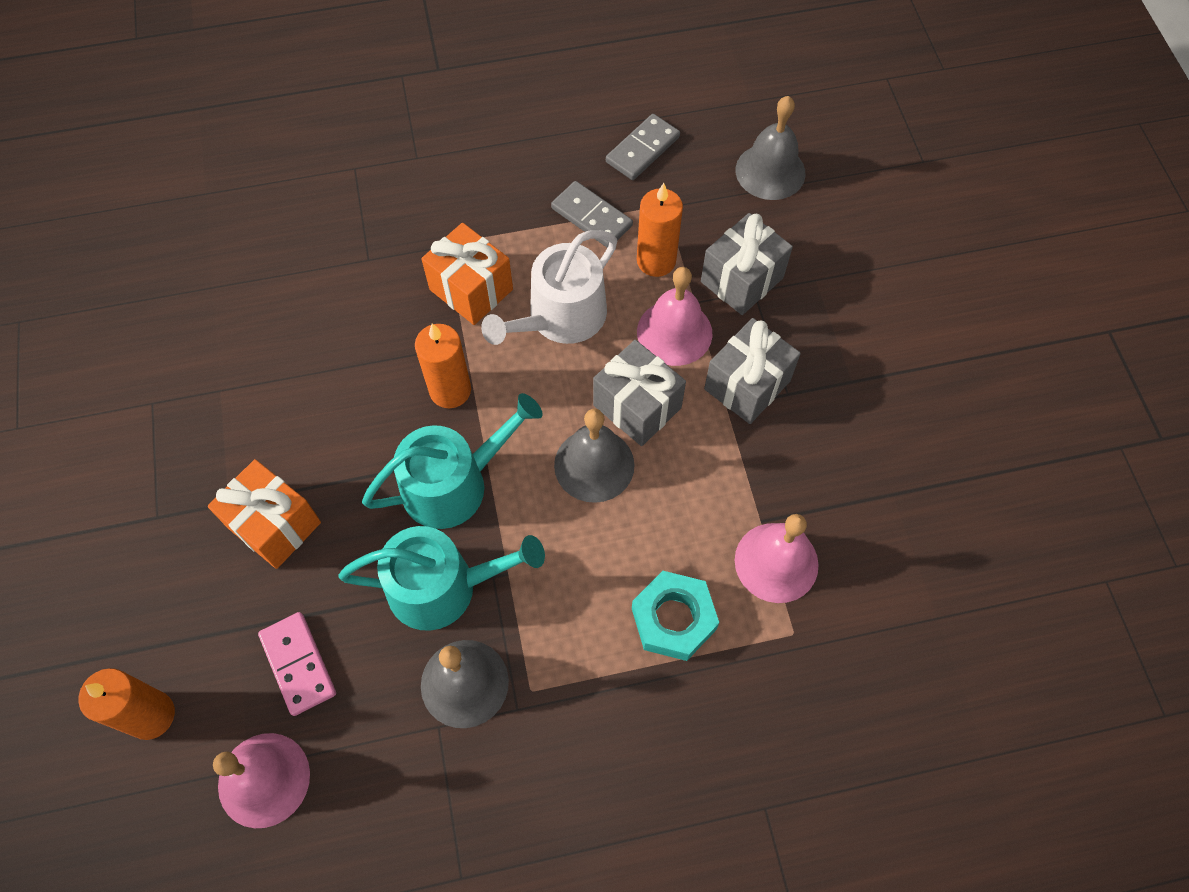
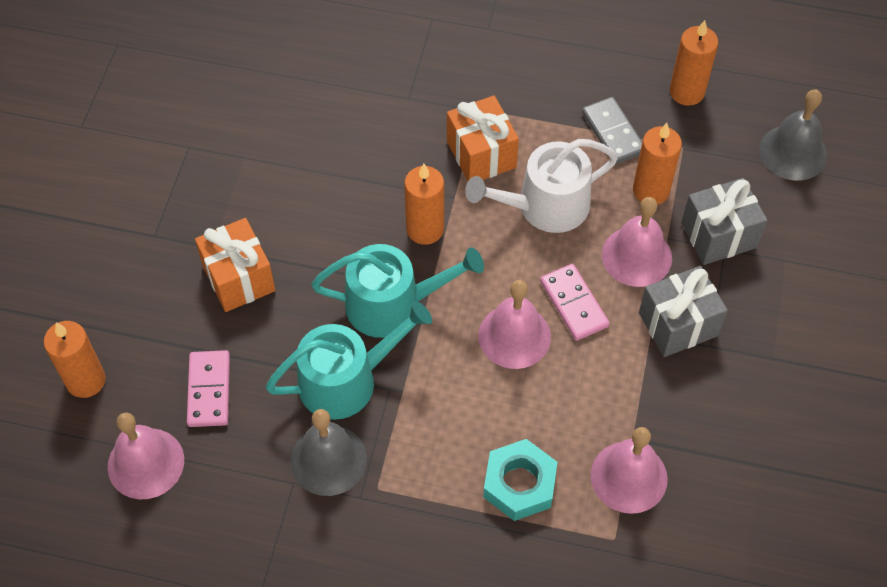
camera: 25 degrees right, 5 degrees down
(443, 586) = (347, 380): turquoise watering can -> turquoise watering can turned 45 degrees counterclockwise
(594, 465) = (514, 336): grey bell -> pink bell
(637, 406) = (574, 304): grey gift -> pink domino
(643, 150) = (687, 92): grey domino -> orange candle

